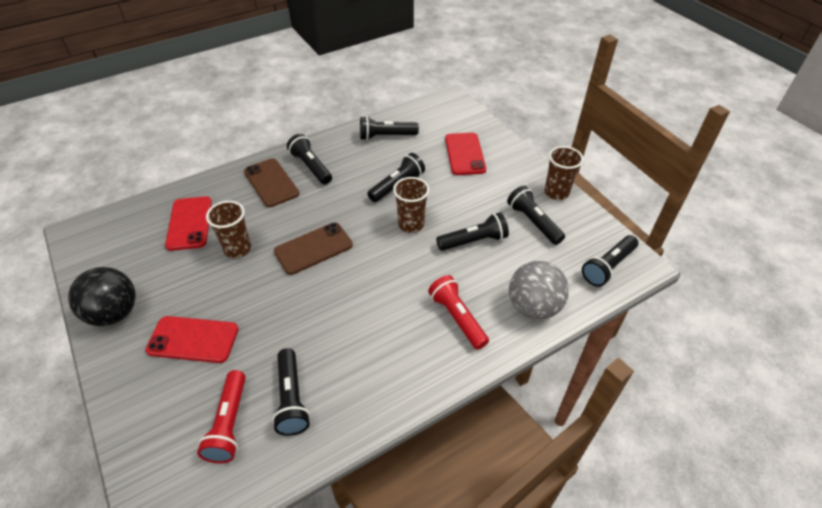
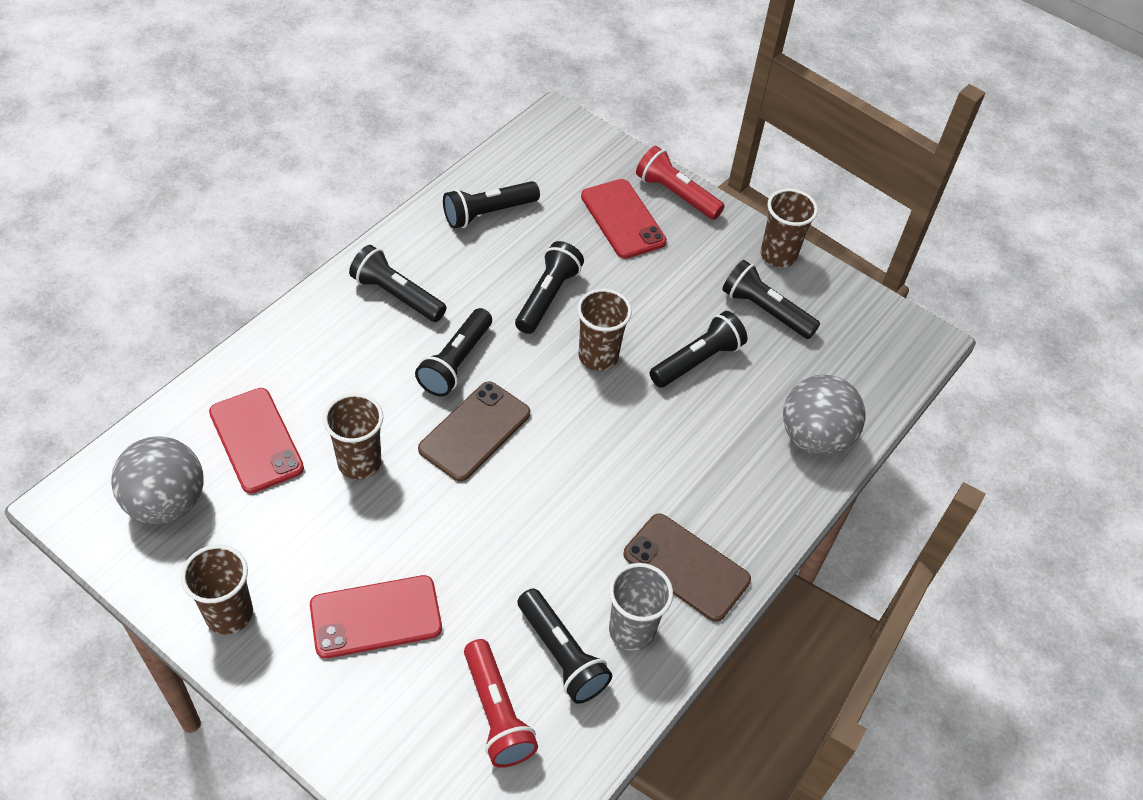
camera: 25 degrees left, 5 degrees up
(114, 313) = (229, 614): black ball -> brown cup
(123, 243) = (166, 502): none -> grey ball
(271, 183) = (348, 338): brown phone -> brown phone (686, 567)
(346, 397) = (631, 630): none -> grey cup
(457, 318) = (724, 480): red flashlight -> red flashlight (676, 194)
(608, 267) = (885, 354): black flashlight -> black flashlight (455, 362)

